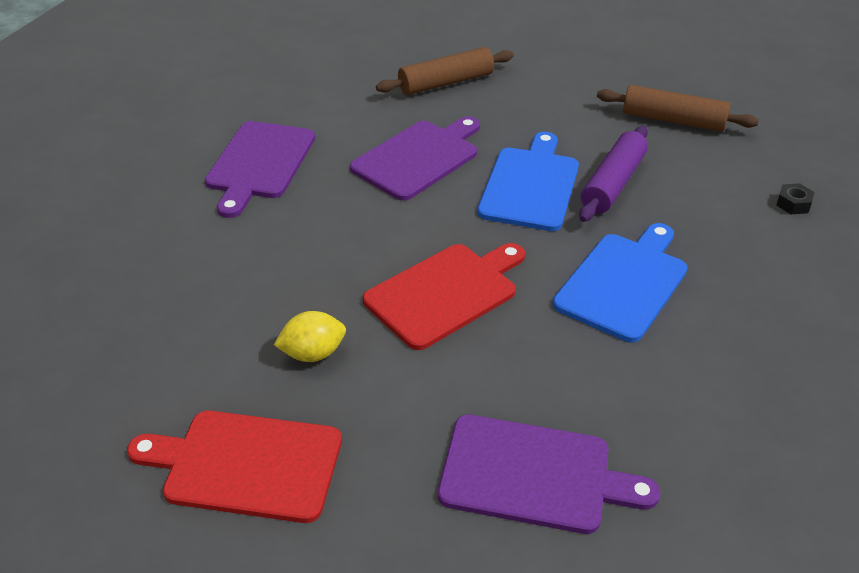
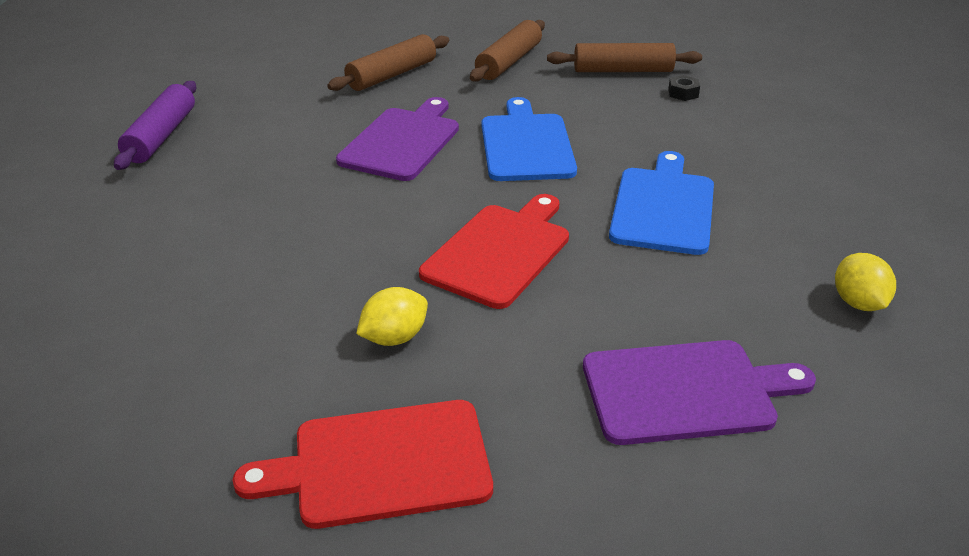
camera: 20 degrees left, 5 degrees down
(259, 163) = (234, 176): purple cutting board -> none
(564, 88) = (508, 62): none -> brown rolling pin
(612, 183) = (601, 129): purple rolling pin -> purple rolling pin (161, 136)
(756, 433) = (858, 303): none -> yellow lemon
(793, 204) = (766, 116): black nut -> black nut (683, 93)

